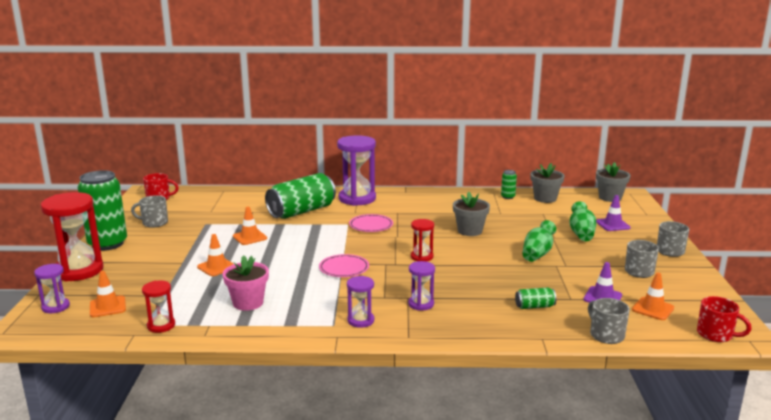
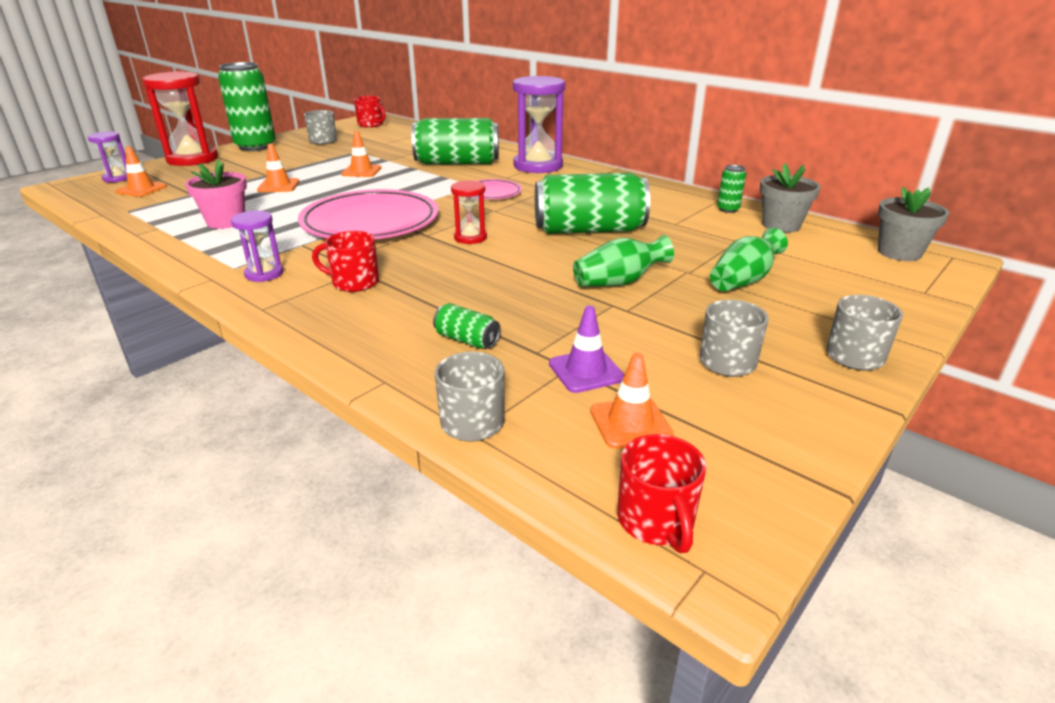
camera: 40 degrees right, 10 degrees up
(161, 325) = (132, 215): red hourglass -> none
(344, 268) = (370, 222): pink plate -> pink plate, size x2.05
(421, 304) = (354, 282): purple hourglass -> red mug
(470, 231) = (589, 230): grey flower pot -> green can
(612, 225) = (824, 287): purple traffic cone -> none

